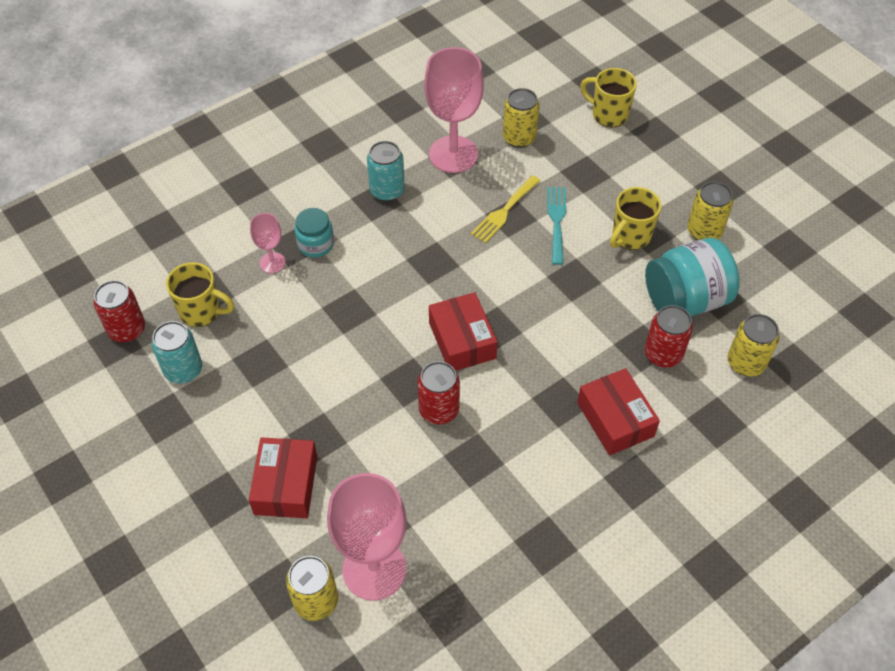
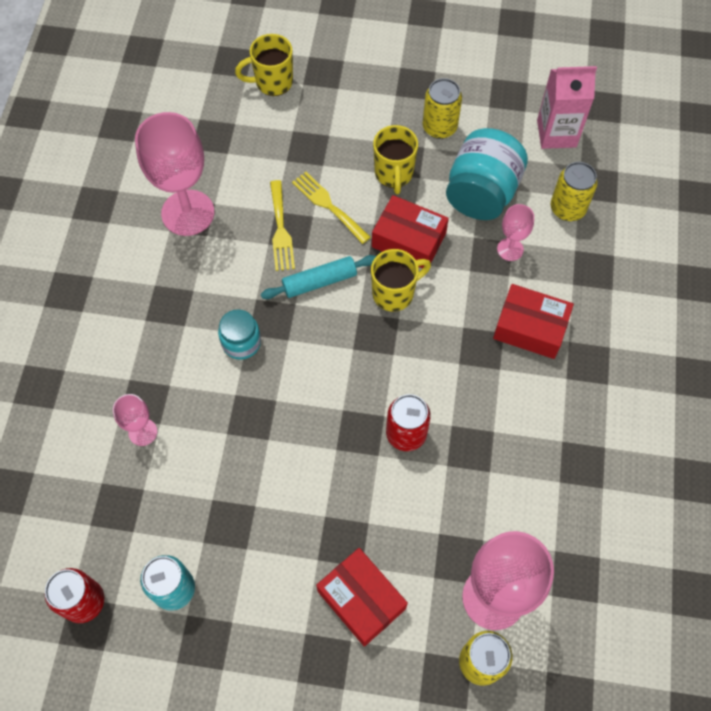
camera: 45 degrees left, 10 degrees up
(201, 312) = (131, 527): yellow mug -> yellow mug (394, 293)
(316, 244) = (161, 385): turquoise jar -> turquoise jar (241, 342)
(387, 191) = (168, 289): turquoise can -> none
(462, 340) = (363, 363): red box -> red box (409, 240)
(493, 264) = (319, 281): none -> turquoise rolling pin
(519, 138) = (225, 157): yellow can -> none
(556, 221) = (328, 205): turquoise fork -> yellow fork
(663, 354) = (510, 249): red can -> pink goblet
(799, 304) = (556, 133): none -> pink carton

